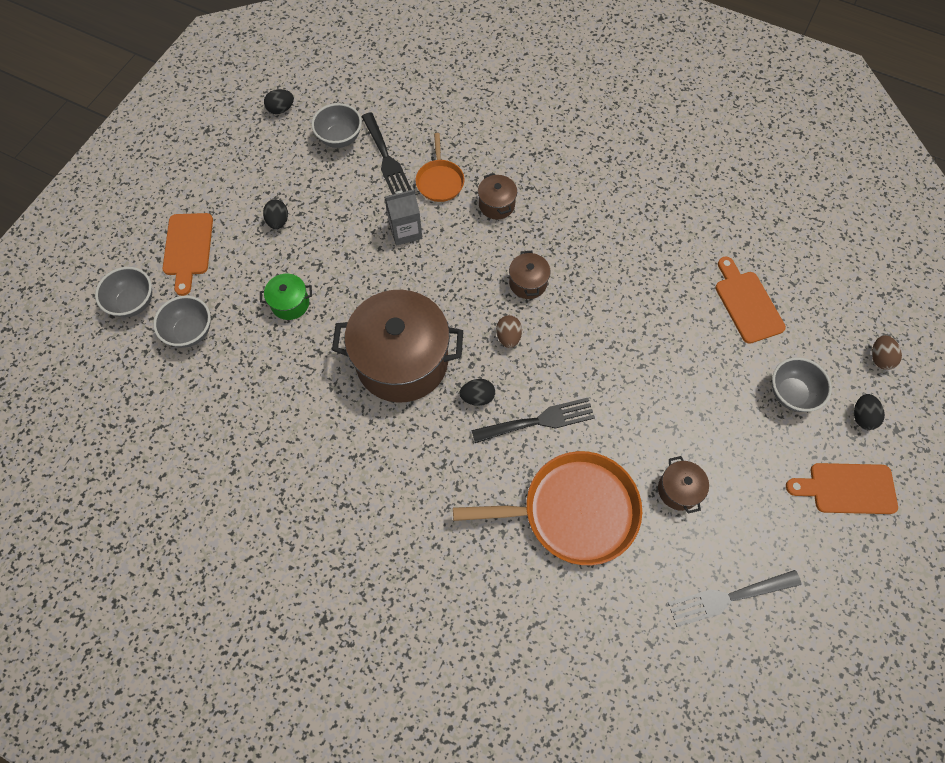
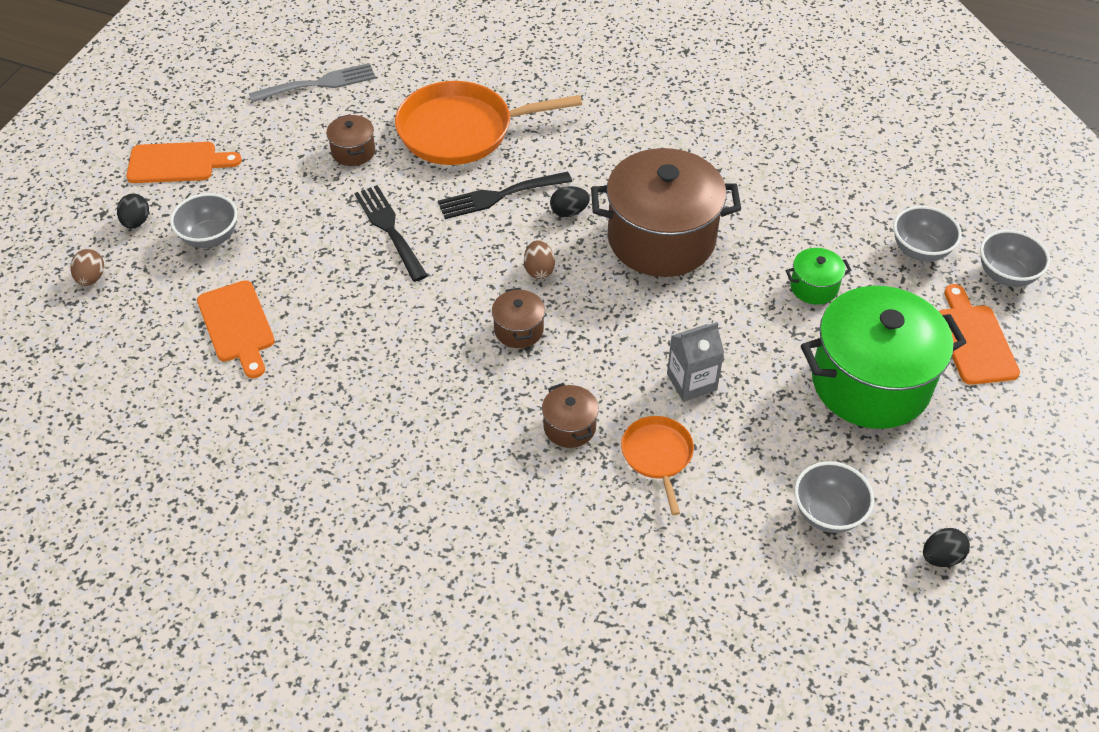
camera: 175 degrees right, 15 degrees down
(278, 221) = (870, 382): black egg -> green pot
(386, 158) = (746, 485): black fork -> black fork (389, 229)

